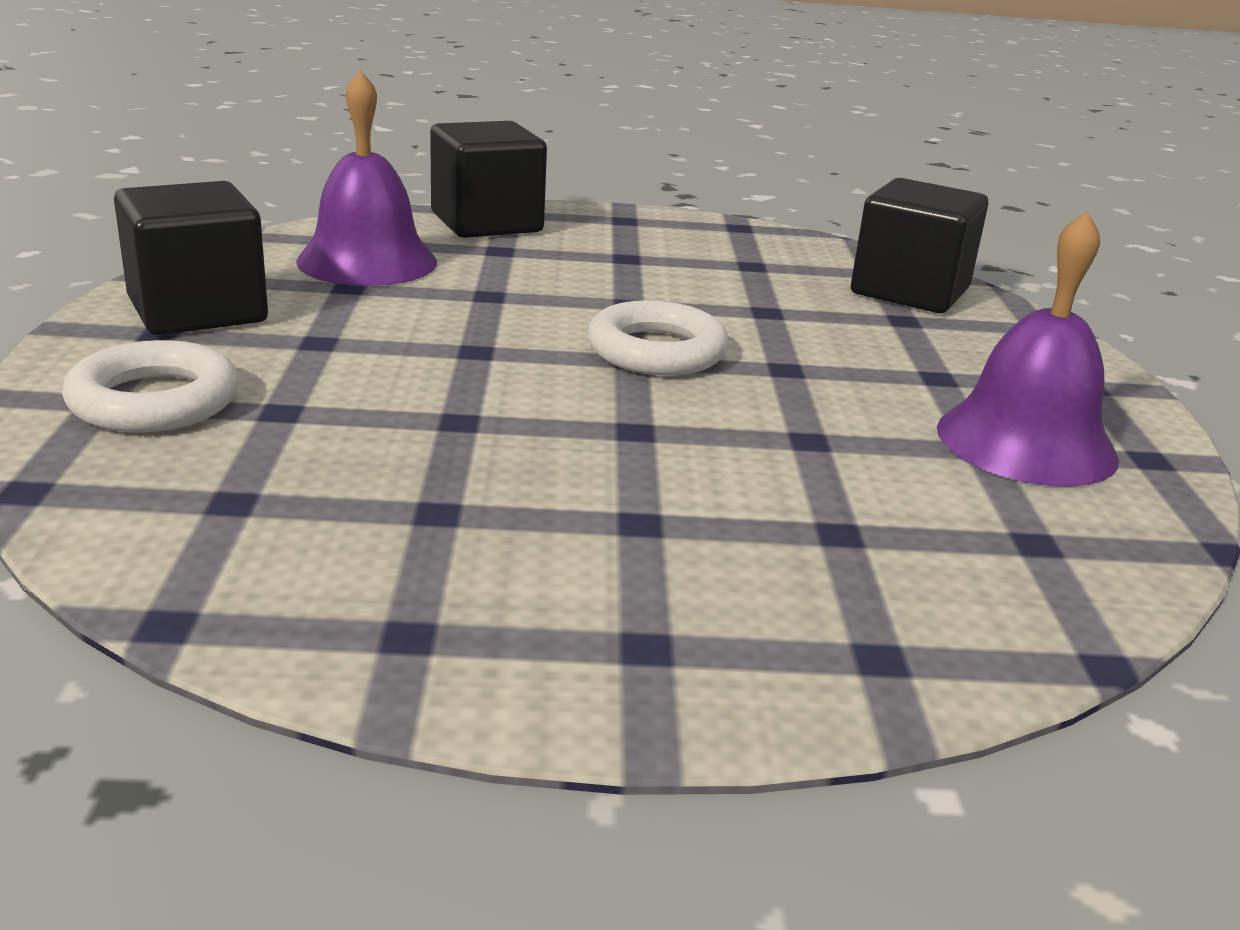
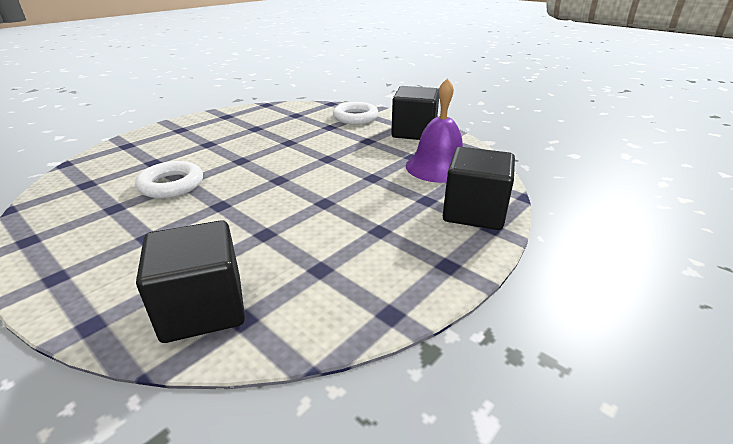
camera: 135 degrees right, 5 degrees up
(656, 351) = (276, 186): white ring -> white ring (171, 185)
(1026, 442) = (93, 220): purple bell -> none

